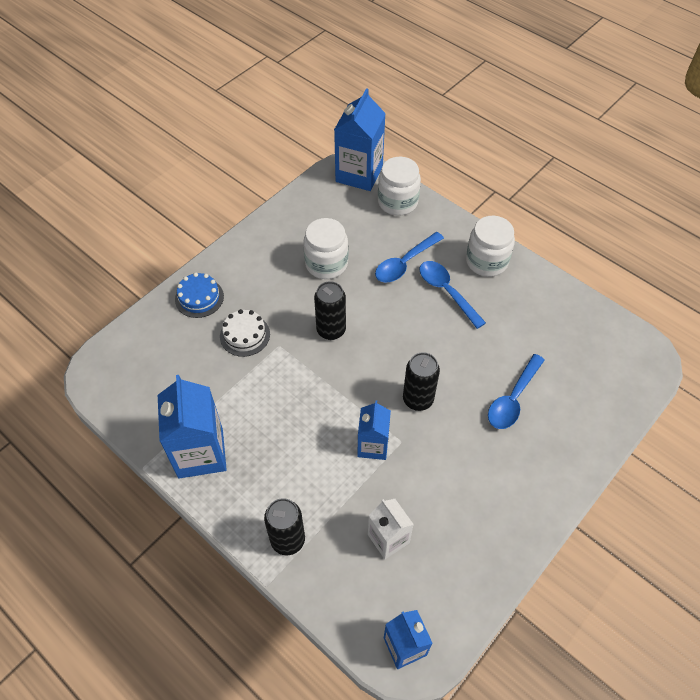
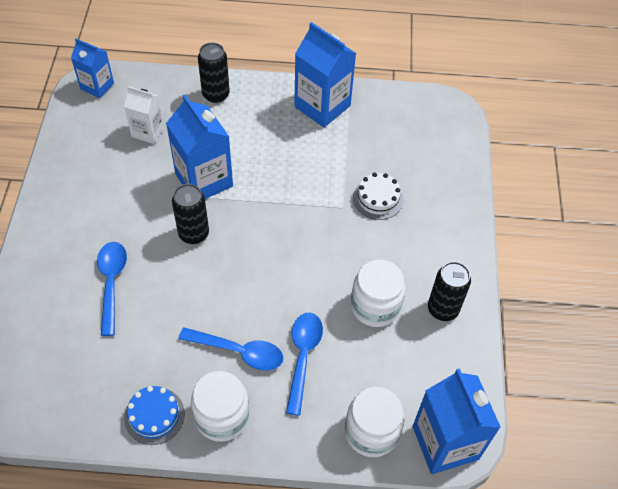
camera: 140 degrees right, 0 degrees up
(199, 298) = (447, 204): blue cake -> blue cake (154, 415)
(331, 330) = (313, 246): black can -> black can (443, 309)
(373, 445) = (204, 180): blue carton -> blue carton, size x1.66

